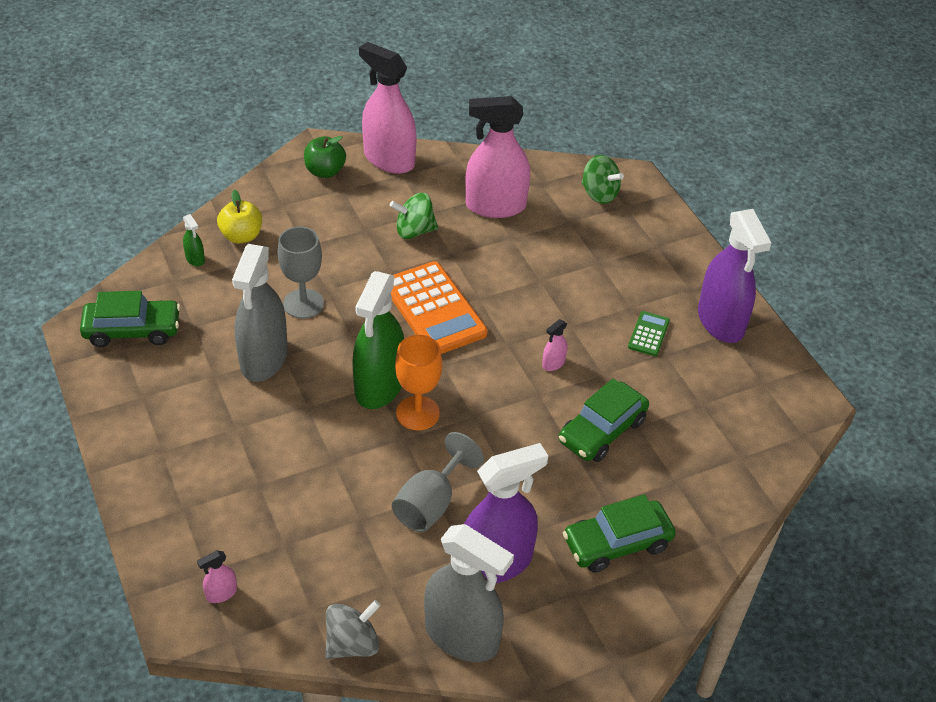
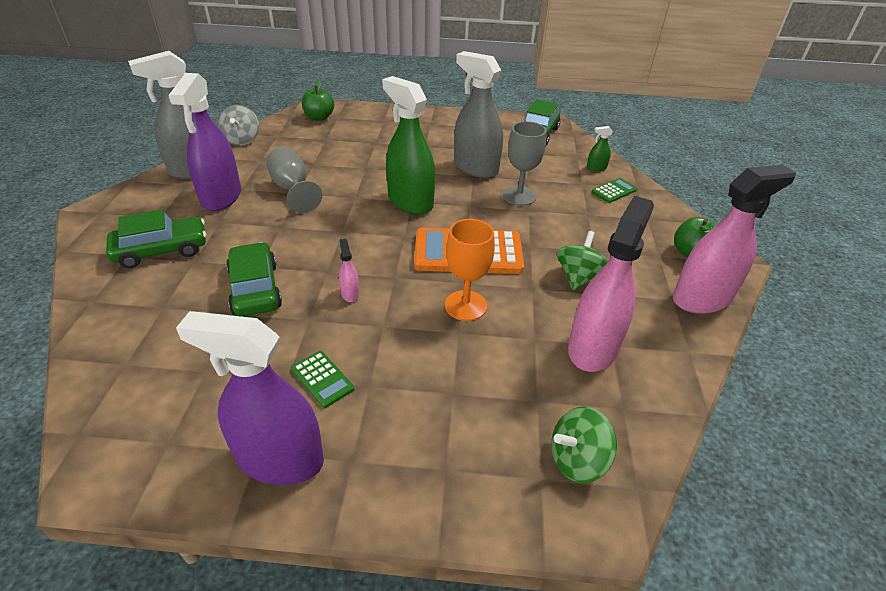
camera: 120 degrees right, 5 degrees down
(221, 593) = (319, 117): pink spray bottle -> green apple
(241, 236) = (614, 191): yellow apple -> green calculator
(417, 413) = (370, 209): orange goblet -> orange goblet (465, 305)
(617, 543) = (162, 250): green car -> green car turned 60 degrees clockwise

